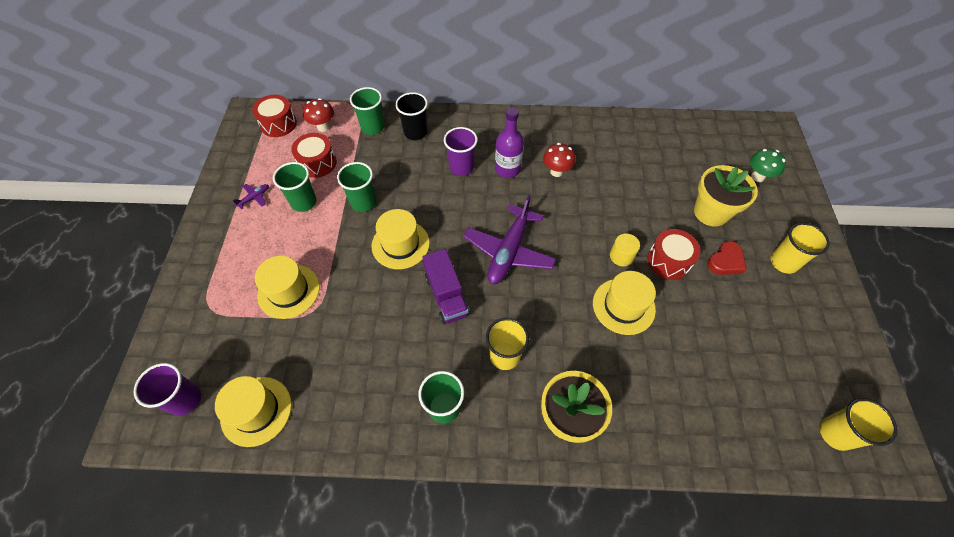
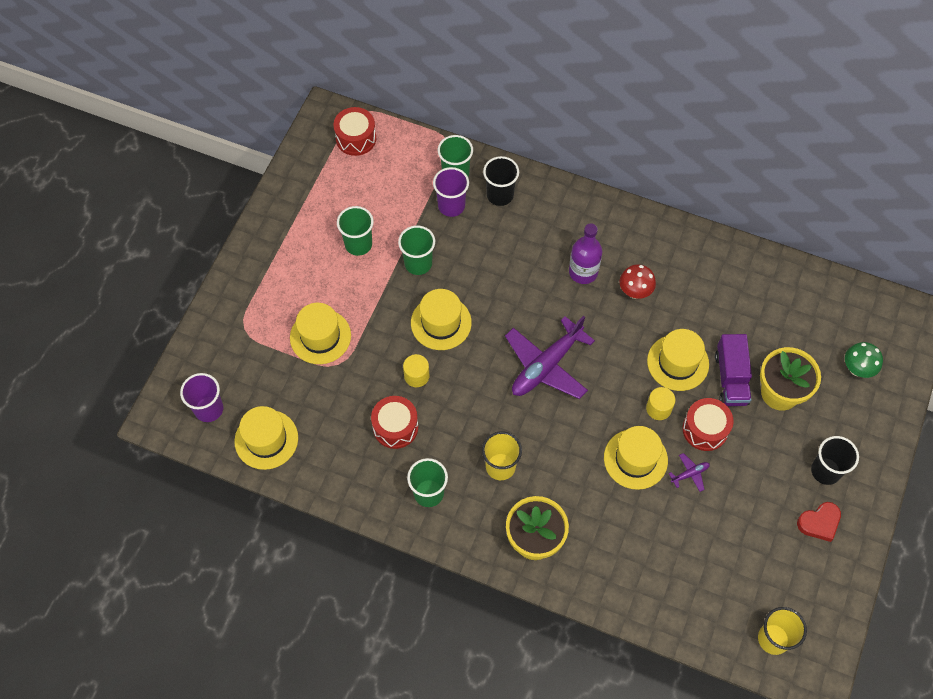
camera: 20 degrees right, 5 degrees up
(254, 197) = (311, 223): purple plane -> purple plane (690, 474)
(317, 163) = (384, 201): red drum -> red drum (395, 427)
(323, 127) = (402, 157): red mushroom -> none
(393, 297) = (416, 376): none -> yellow cylinder
(446, 295) = (467, 391): purple truck -> purple truck (731, 378)
(461, 167) = (534, 254): purple cup -> purple cup (451, 206)
(618, 214) = (678, 362): none -> yellow hat
(725, 261) = (764, 449): red heart -> red heart (819, 523)
(783, 262) = (825, 471): yellow cup -> black cup

